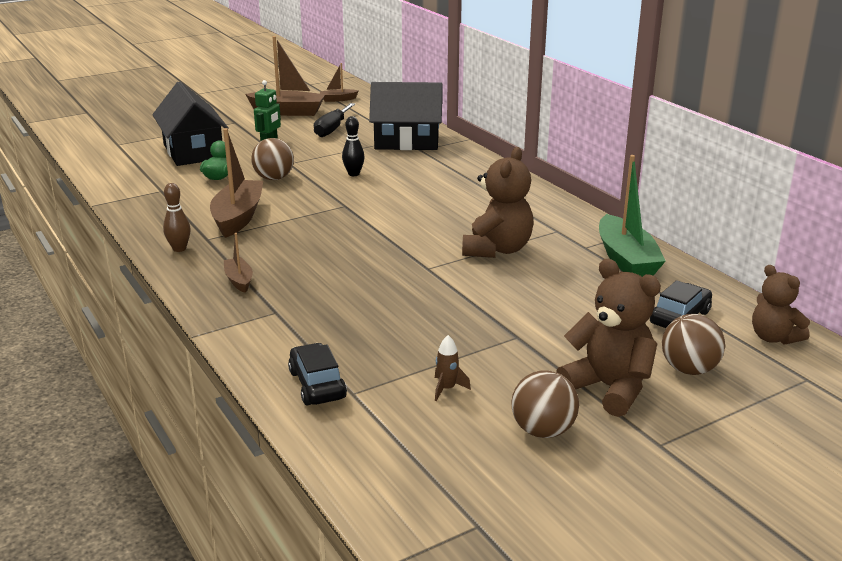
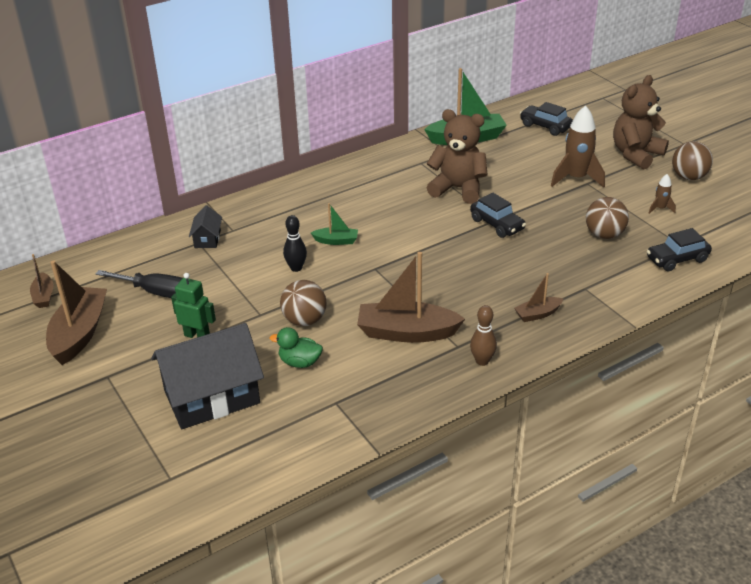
camera: 90 degrees left, 10 degrees up
(395, 189) = (336, 241): none -> green boat
(407, 141) = (207, 239): black house -> black house, size x0.45
(417, 268) = (497, 224): none -> black car
(529, 329) = (576, 178): none -> brown rocket
(689, 369) = (605, 129): brown ball -> brown ball (604, 235)
(773, 337) = (560, 101): brown teddy bear -> none

